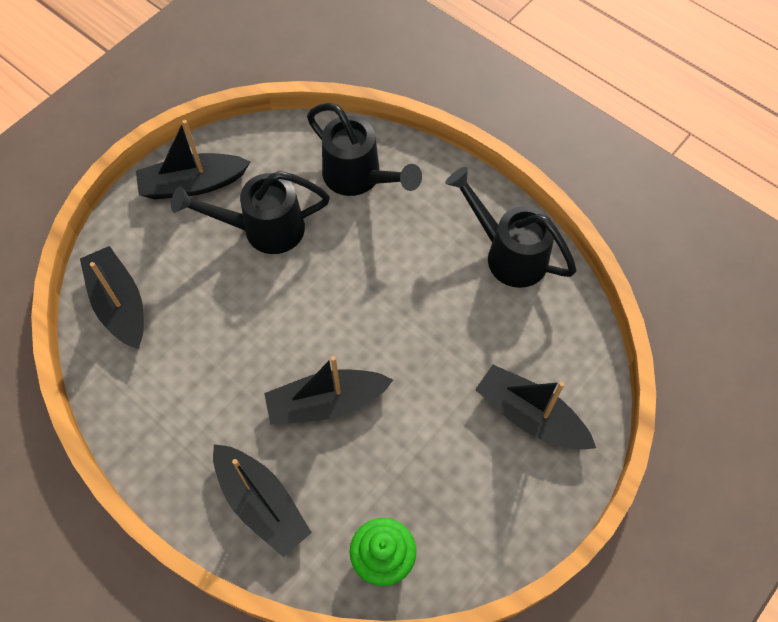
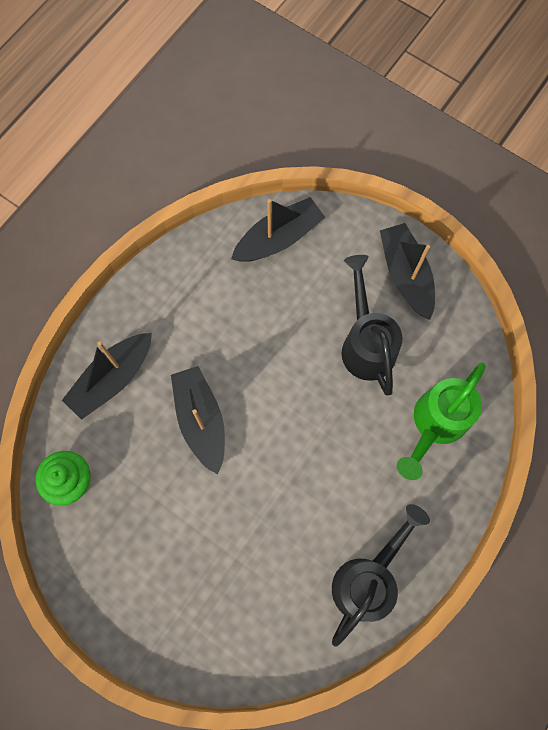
camera: 85 degrees right, 10 degrees up
(359, 178) = (435, 425): black watering can -> green watering can
(530, 416) = (199, 605): black boat -> none

